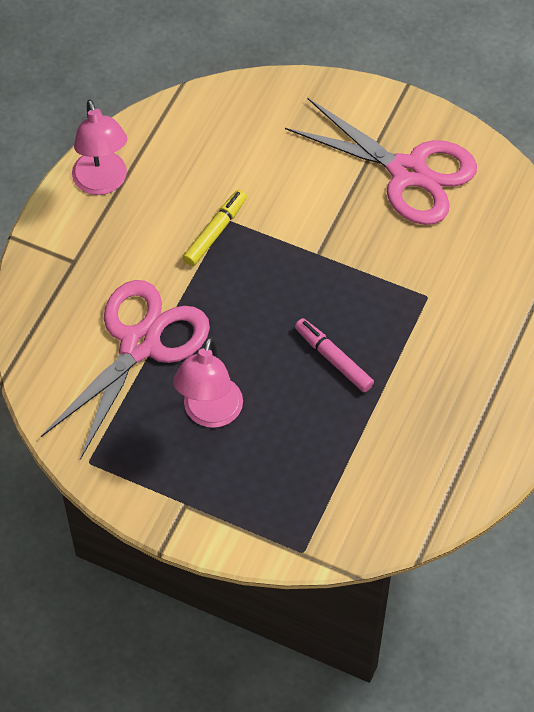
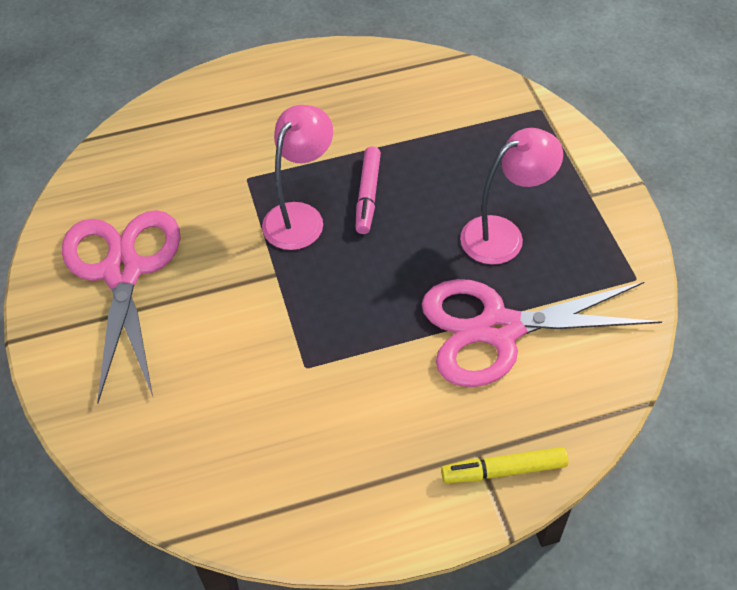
camera: 130 degrees left, 5 degrees down
(102, 183) = (365, 507): pink lamp -> pink lamp (300, 216)
(215, 232) = (328, 364): yellow marker -> yellow marker (504, 470)

